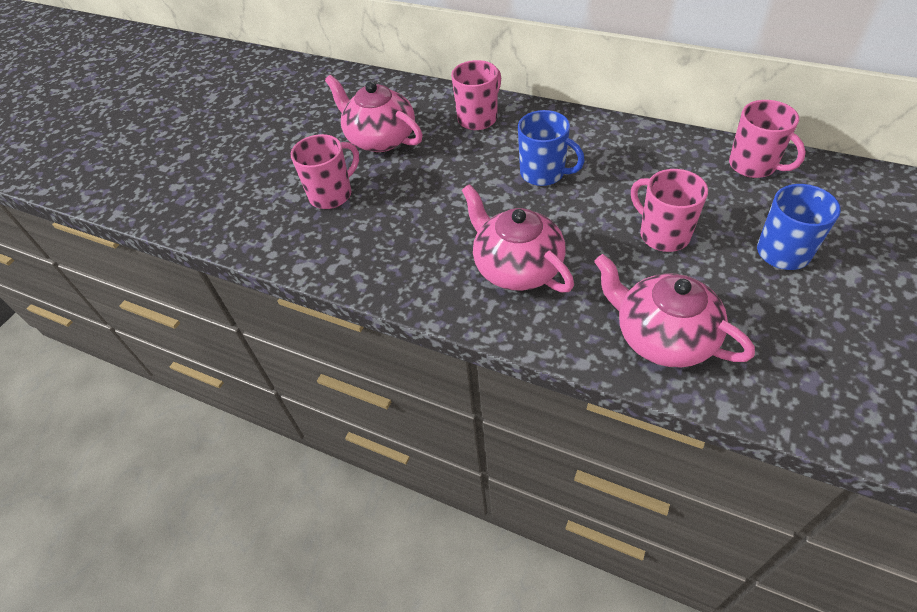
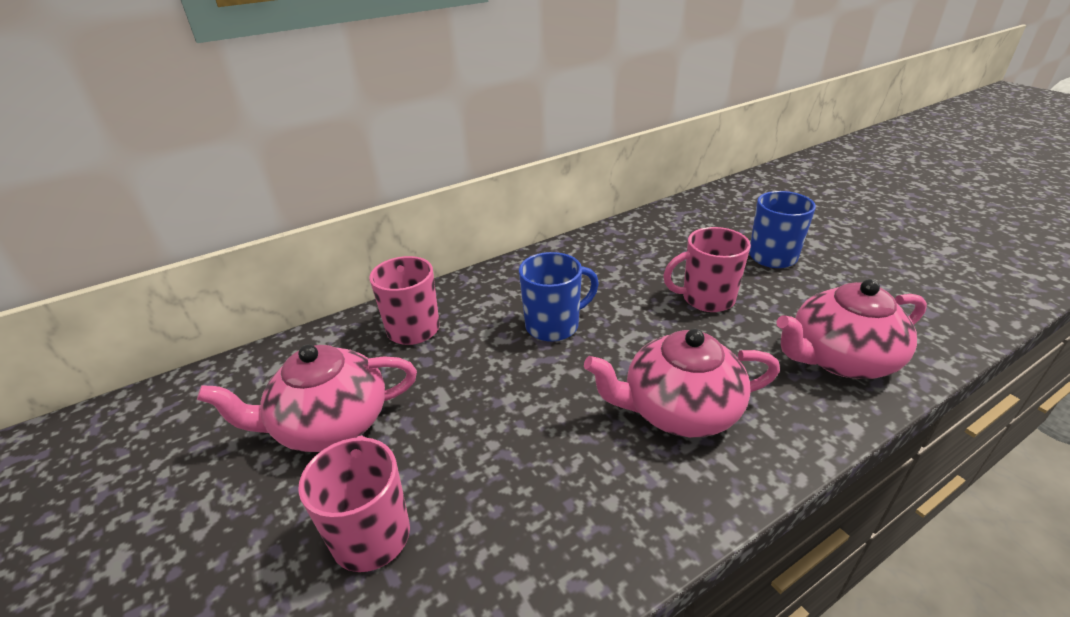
camera: 60 degrees left, 15 degrees down
(753, 165) = (663, 224): pink mug -> none

